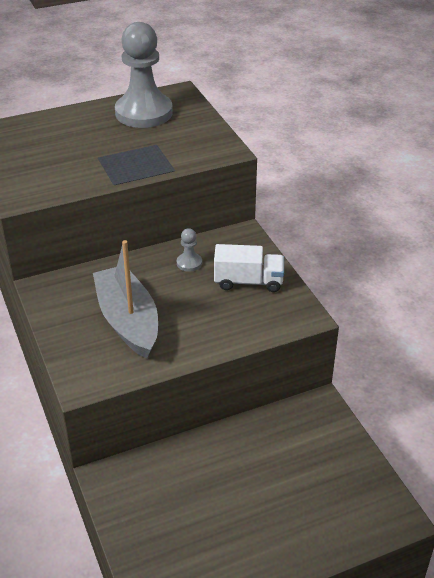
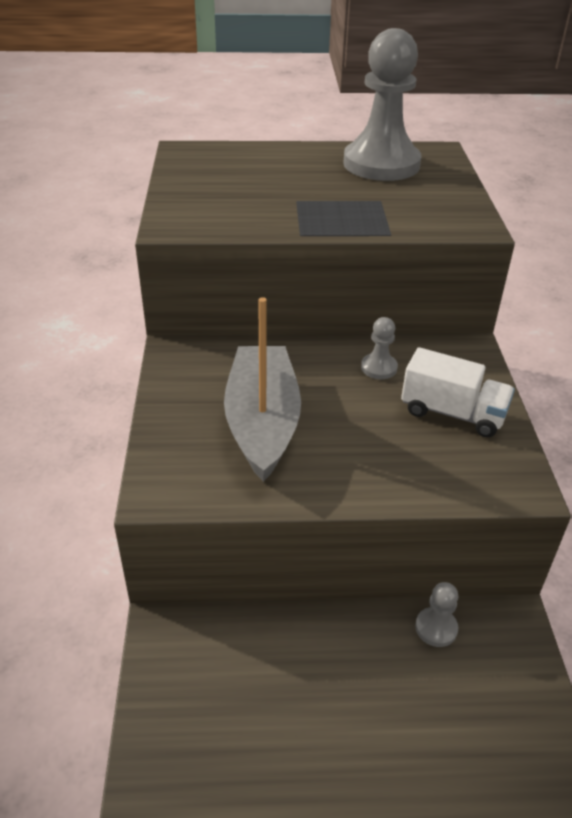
camera: 20 degrees right, 0 degrees up
(276, 421) = (436, 628): none -> grey pawn

